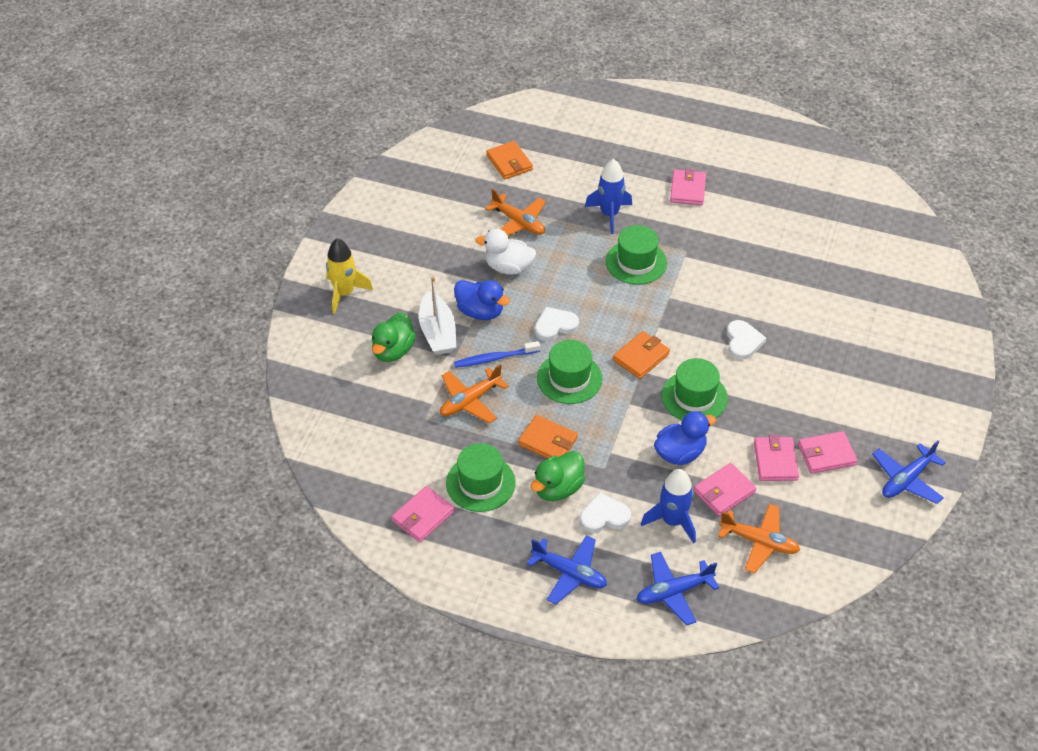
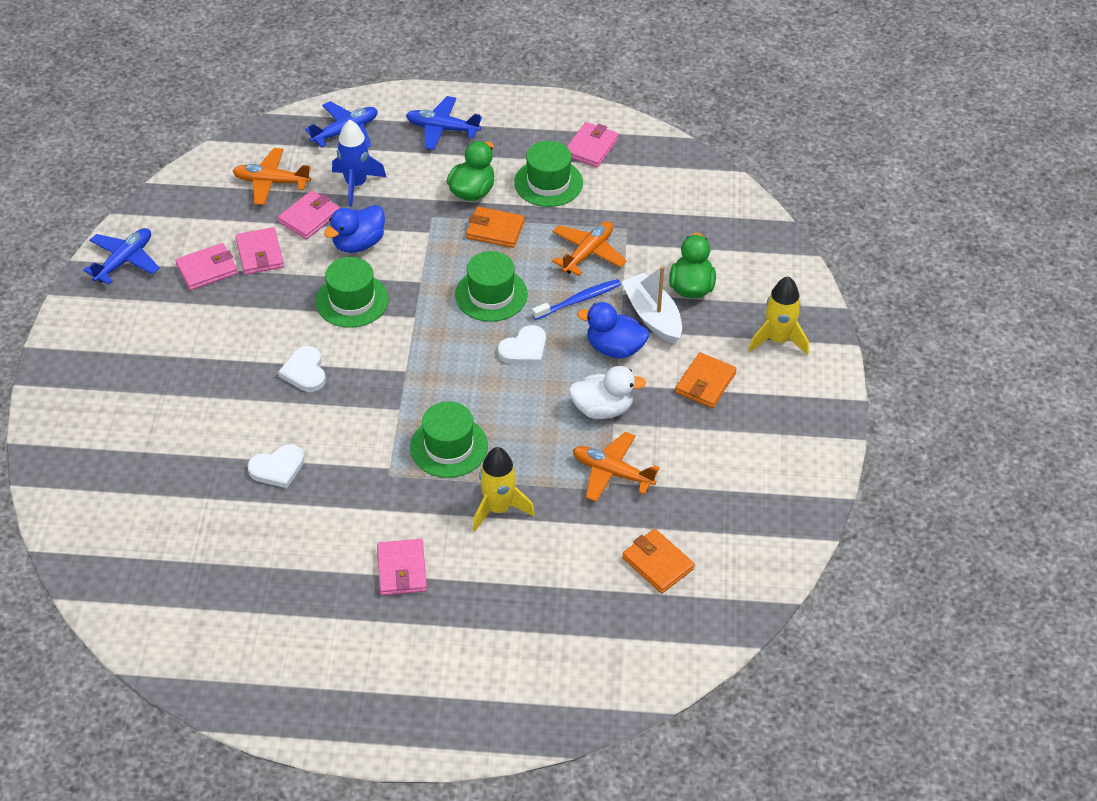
camera: 165 degrees right, 0 degrees up
(604, 516) = (422, 177): white heart -> white heart (277, 468)
(609, 214) = (499, 508): blue rocket -> yellow rocket
(641, 357) = (418, 332): orange wallet -> orange wallet (705, 383)

